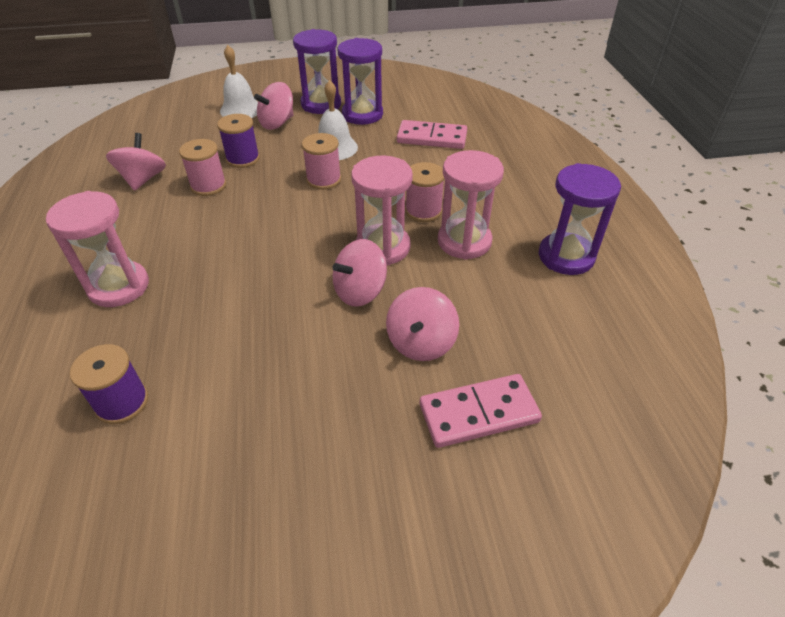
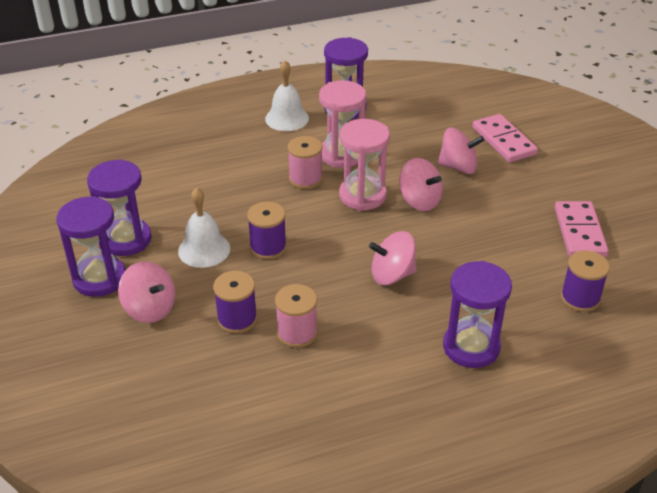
camera: 100 degrees left, 5 degrees down
(119, 287) = (471, 347): pink hourglass -> purple hourglass
(143, 179) = (296, 396): pink spinning top -> pink spinning top (392, 275)
(241, 109) = (114, 353): white bell -> white bell (287, 118)
(323, 179) = (268, 247): pink spool -> purple spool
(432, 138) = (176, 184): pink domino -> pink domino (579, 232)

